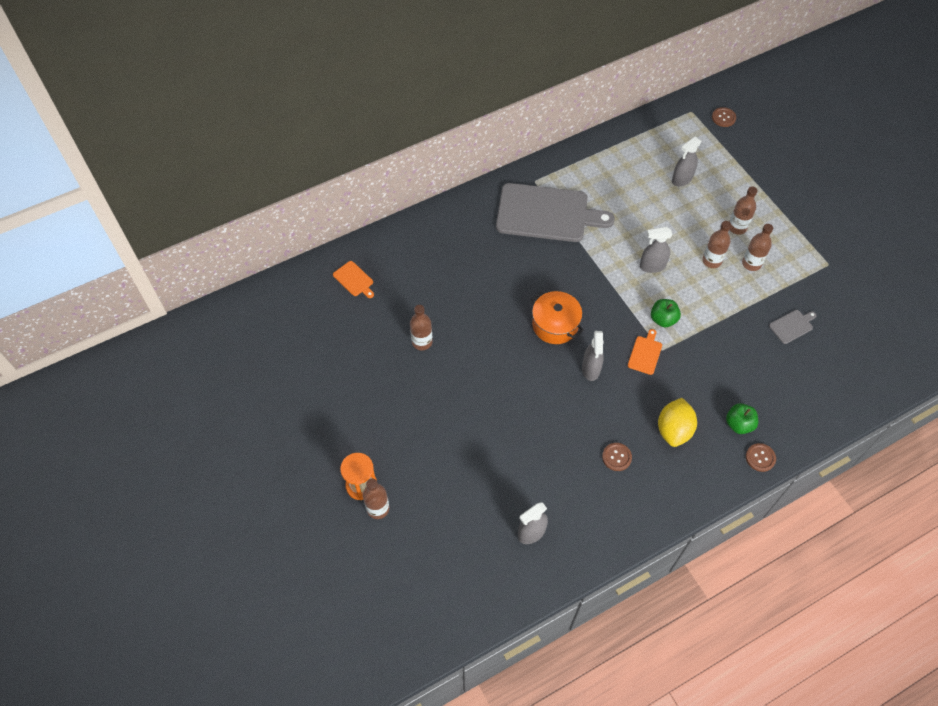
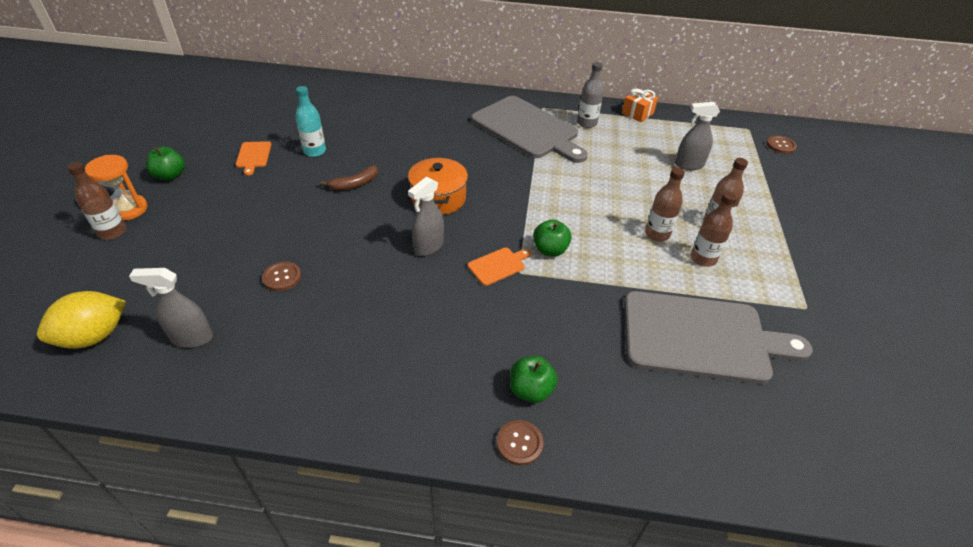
camera: 35 degrees right, 15 degrees down
(349, 438) = (170, 176): none -> green apple
(354, 280) = (322, 95): orange cutting board -> orange cutting board (253, 156)
(422, 342) = (314, 151): brown bottle -> turquoise bottle
(486, 352) = (354, 184): none -> brown banana
(581, 178) = (586, 123): none -> grey bottle
(606, 143) = (637, 113): none -> orange gift
(616, 457) = (359, 331): brown button -> brown button (282, 277)
(652, 266) = (586, 207): grey spray bottle -> none
(673, 430) = (448, 346): yellow lemon -> yellow lemon (94, 336)
(792, 326) = (701, 337): grey cutting board -> grey cutting board, size x2.49

